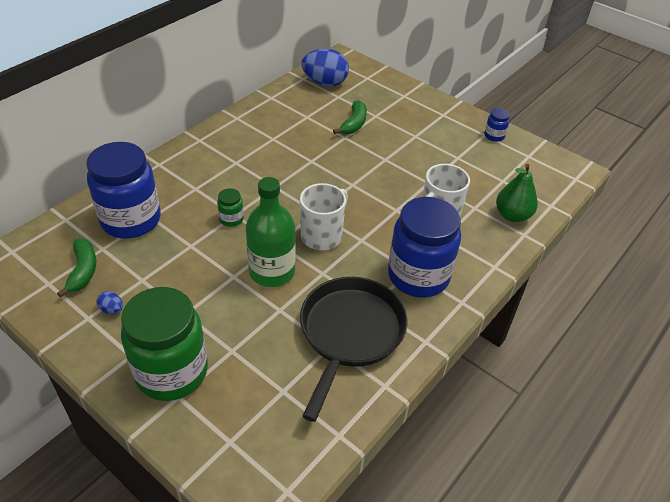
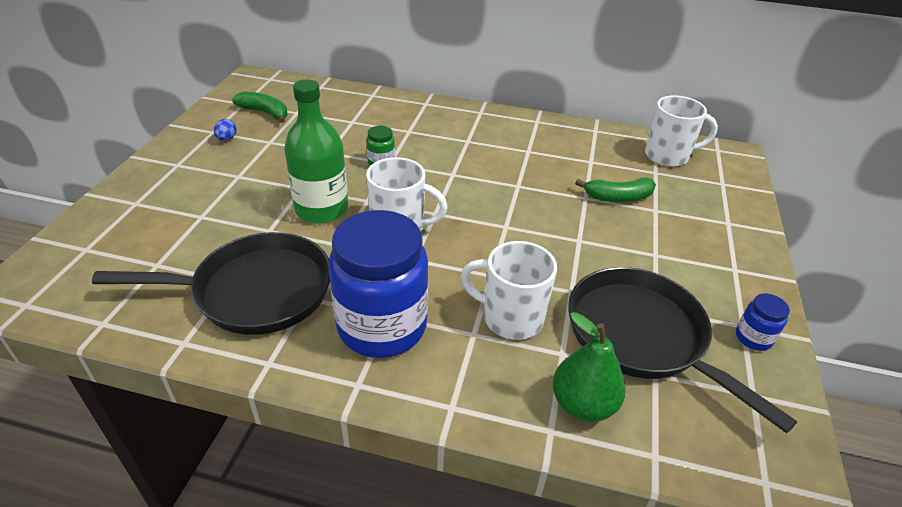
camera: 65 degrees right, 5 degrees down
(83, 271) = (265, 112): green banana -> green banana turned 120 degrees counterclockwise
(131, 220) = (340, 113): blue jar -> none
(171, 372) = (163, 190): green jar -> none
(325, 83) = (668, 156): blue egg -> white mug
(476, 172) = (642, 336): none -> black pan

